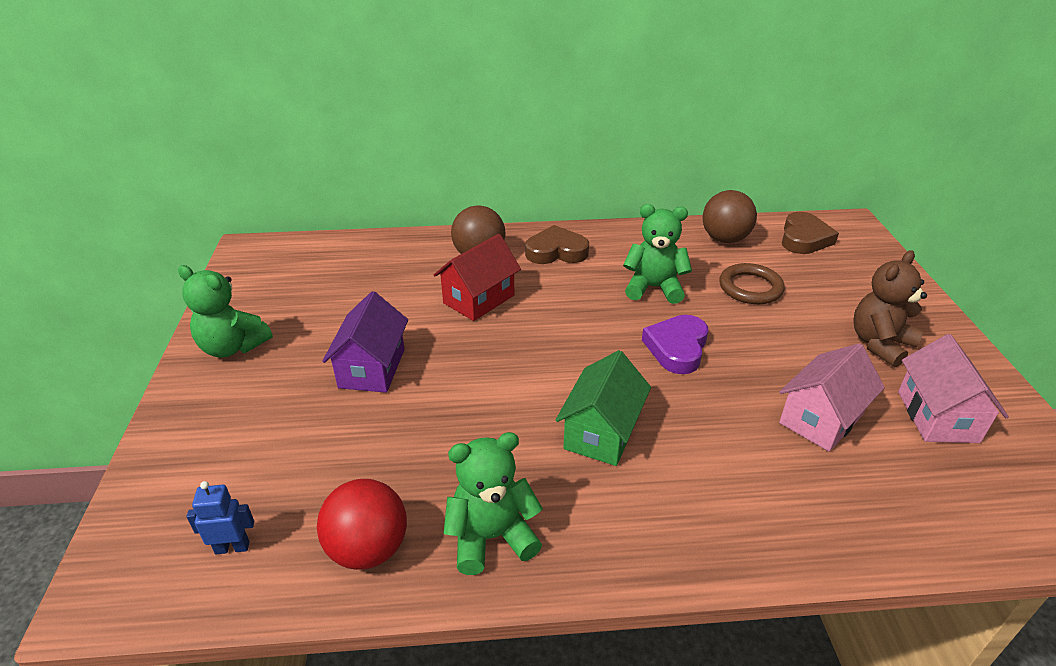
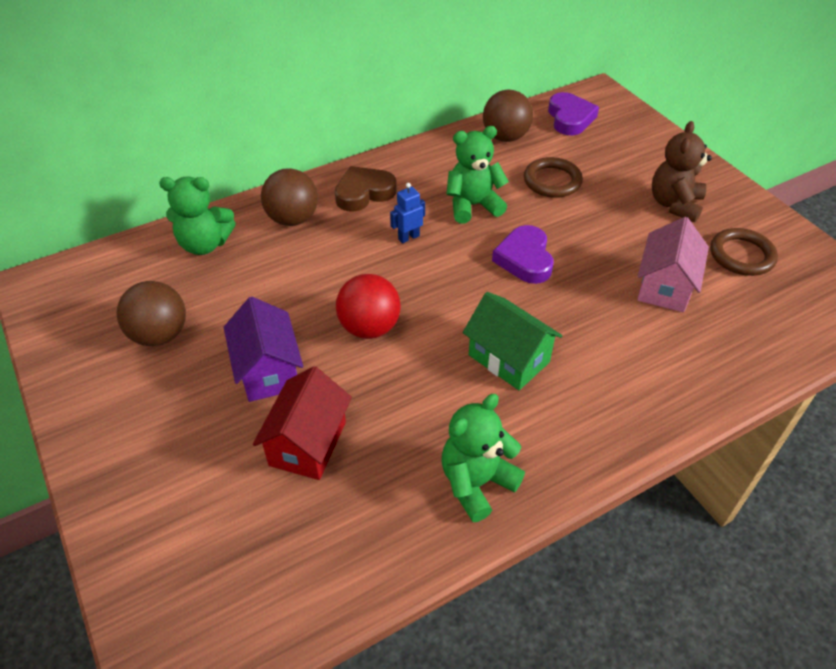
camera: 25 degrees left, 10 degrees up
(232, 547) = (260, 585): blue robot -> blue robot (408, 237)
(233, 347) = (107, 398): green teddy bear -> green teddy bear (205, 244)
(307, 313) = (160, 335): none -> brown ball
(368, 549) = (382, 535): red ball -> red ball (369, 327)
(479, 299) = (323, 266): red house -> red house (307, 443)
(601, 432) = (508, 358): green house -> green house turned 45 degrees counterclockwise
(804, 238) = (570, 118): brown heart -> purple heart
(937, 416) = (741, 255): pink house -> brown ring

